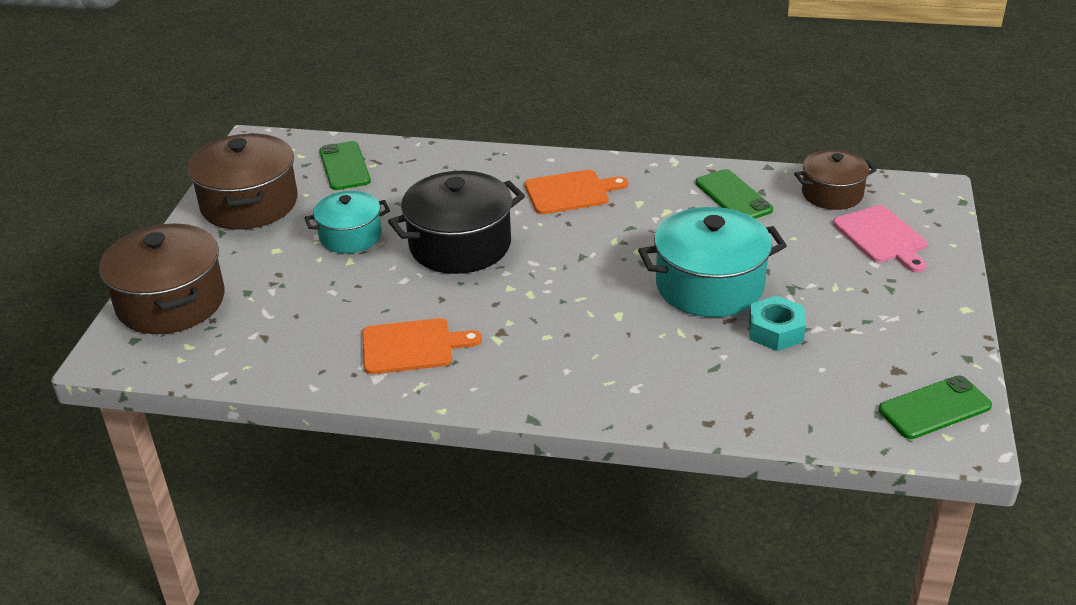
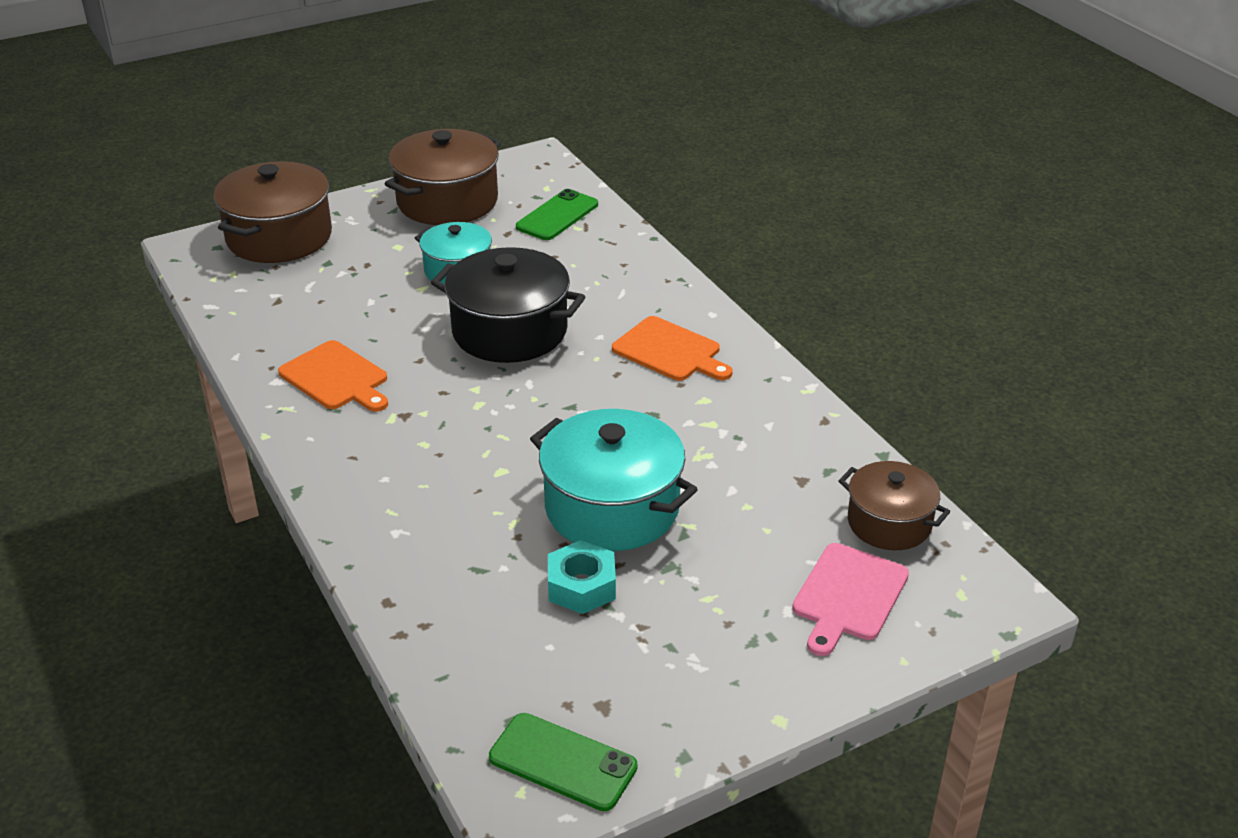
camera: 50 degrees right, 0 degrees up
(733, 196) = (793, 455): green phone -> none

